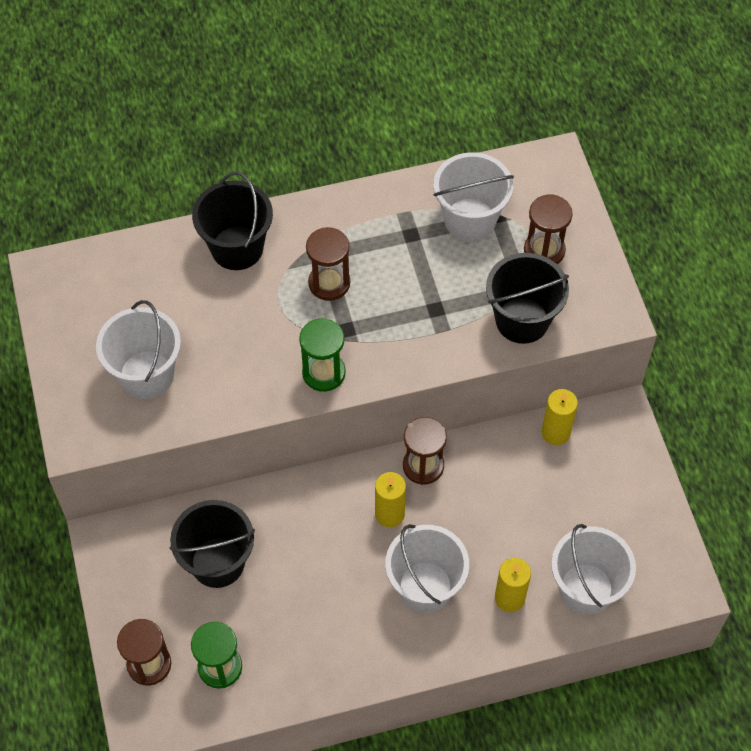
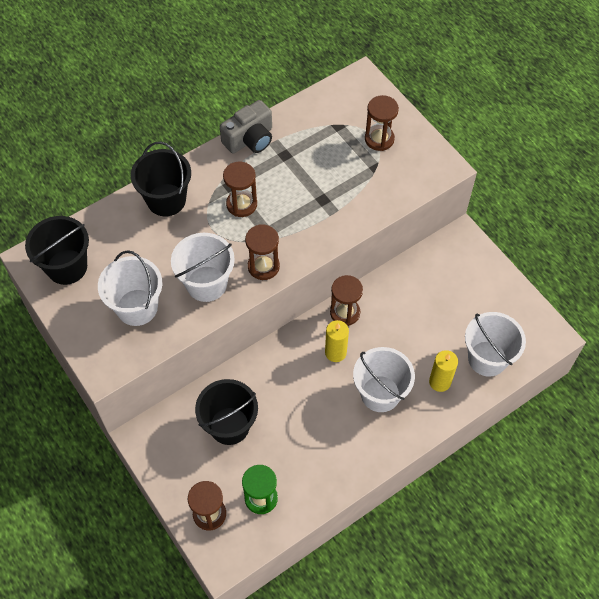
camera: 20 degrees left, 0 degrees up
(323, 373) = (263, 266): green hourglass -> brown hourglass
(375, 200) = (250, 139): none -> grey camera
(470, 219) = (320, 133): white bucket -> white bucket (206, 284)
(522, 320) = (384, 189): black bucket -> black bucket (67, 267)
(555, 432) = (424, 262): yellow candle -> none

